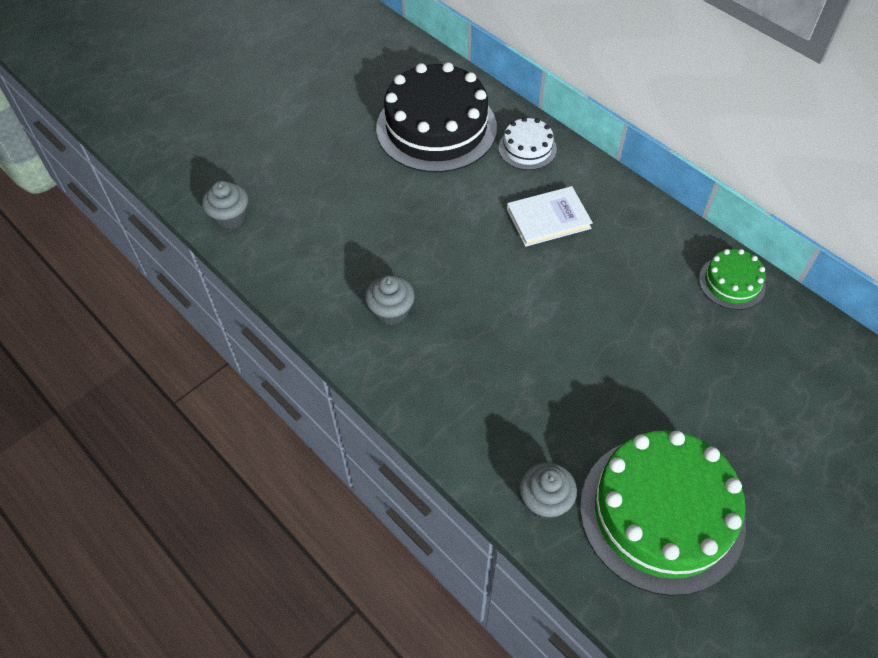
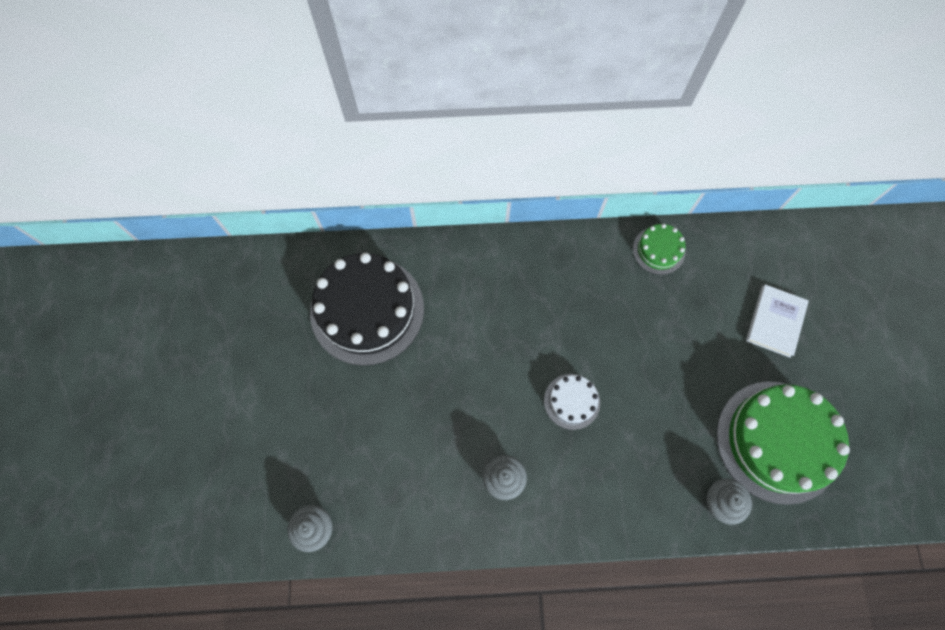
camera: 50 degrees left, 15 degrees up
(527, 148) = (444, 268): white cake -> white cake (572, 401)
(548, 219) = (516, 310): white book -> white book (775, 321)

